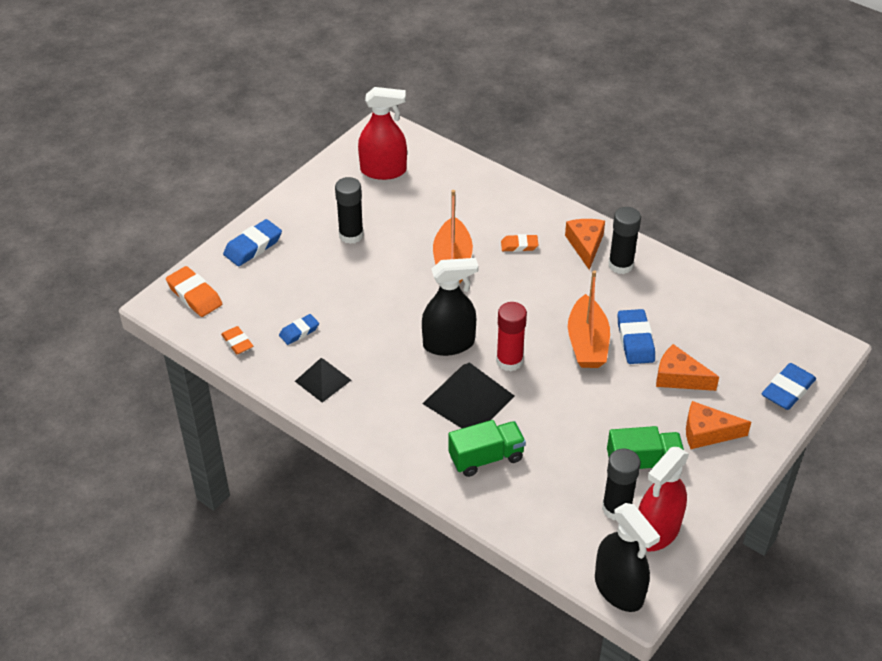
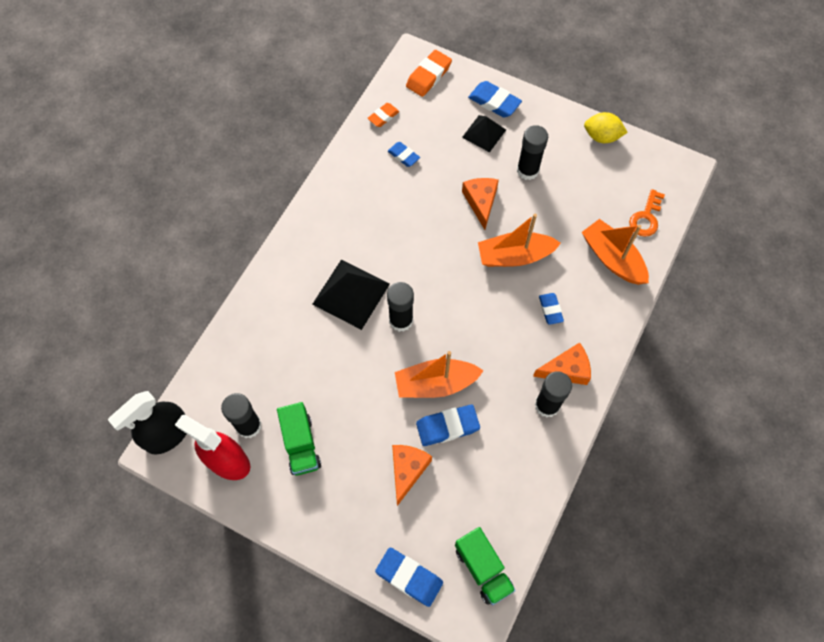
camera: 80 degrees right, 20 degrees up
(323, 380) = (354, 183): black pyramid -> black pyramid (484, 133)
(327, 174) = (601, 137): none -> yellow lemon
(383, 170) = (621, 179): red spray bottle -> none
(432, 162) = (646, 217): none -> orange key
(448, 344) = (412, 269): black spray bottle -> none
(472, 193) = (612, 258): none -> orange boat
(486, 458) = (290, 316): green truck -> green truck (483, 569)
(509, 361) = (401, 320): red glue stick -> black glue stick
(519, 245) = (550, 310): orange eraser -> blue eraser
(707, 433) = (343, 500): orange cheese -> orange cheese (481, 202)

